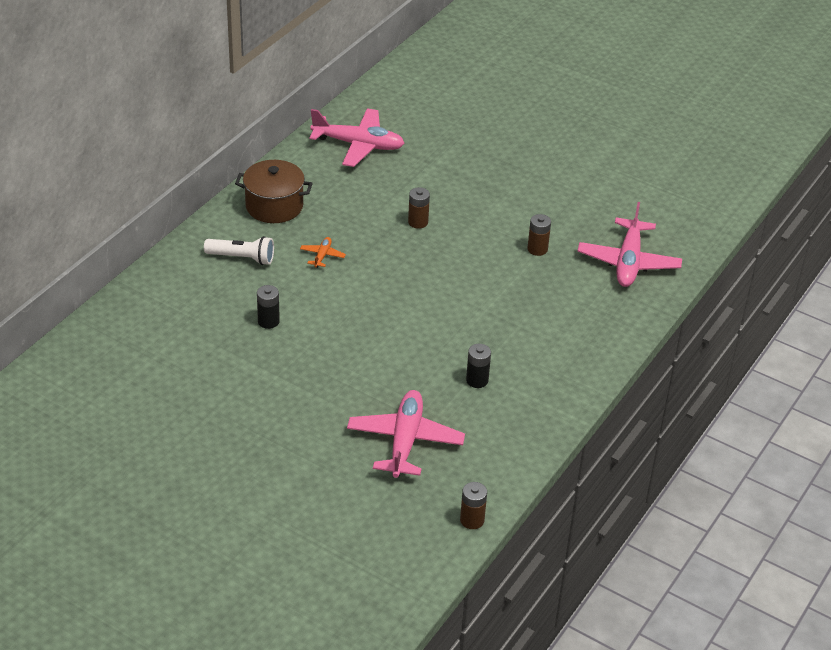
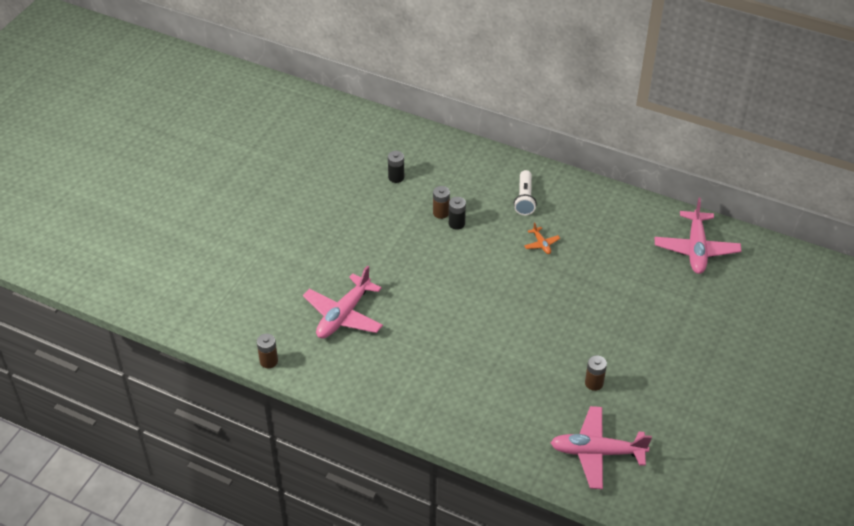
camera: 85 degrees right, 5 degrees up
(274, 206) = (593, 208): brown pot -> none
(322, 256) = (541, 244): orange plane -> orange plane turned 60 degrees clockwise
(405, 441) = (343, 315): pink plane -> pink plane turned 120 degrees clockwise
(418, 222) = (604, 298): brown battery -> brown battery (441, 213)
(477, 380) = (417, 353): black battery -> black battery (396, 177)

